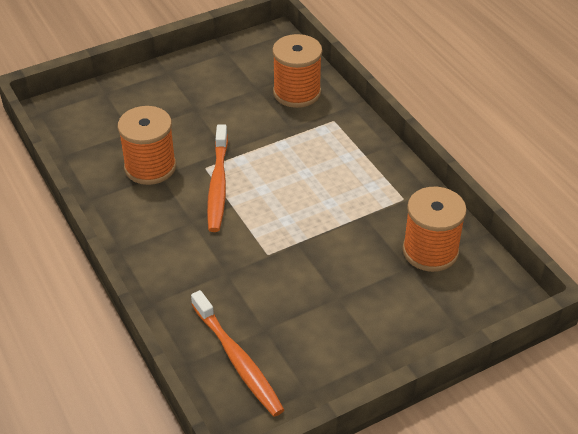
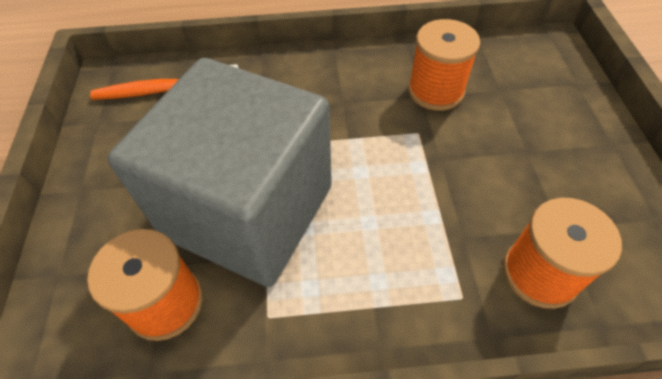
camera: 115 degrees right, 10 degrees up
(218, 184) = (385, 135): orange toothbrush -> none
(335, 238) = (249, 211): none -> grey cube

